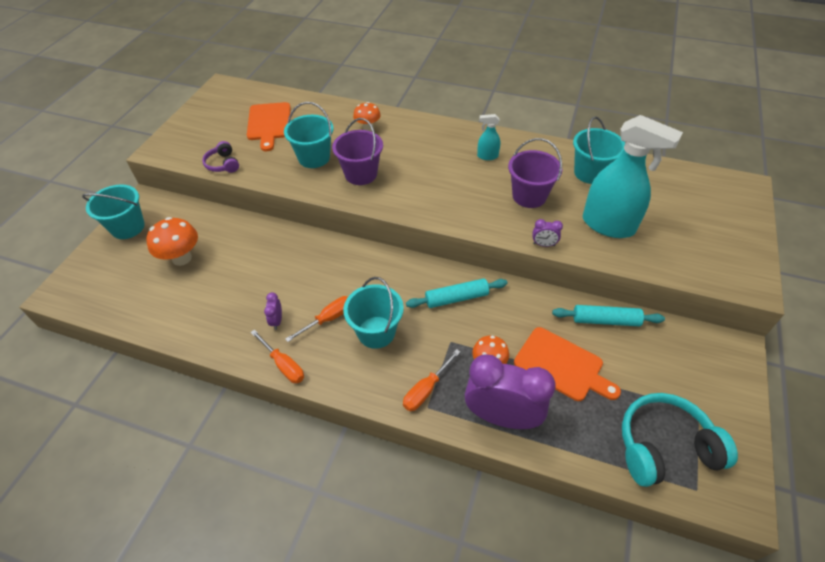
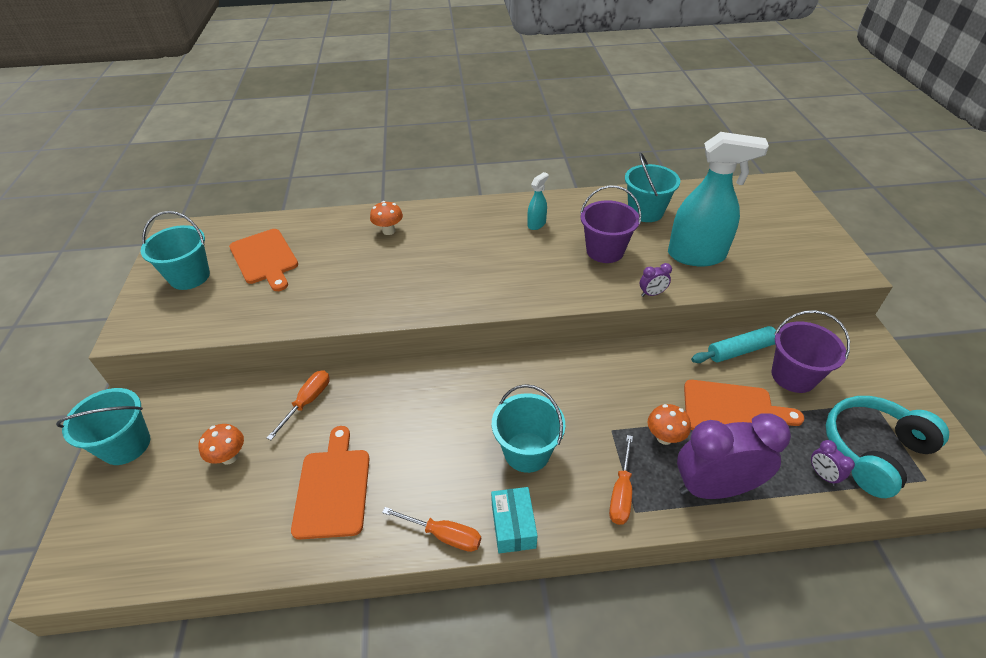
camera: 25 degrees left, 5 degrees down
(182, 258) = (229, 457): orange mushroom -> orange mushroom, size x0.65
(223, 164) = (233, 322): purple headphones -> none
(232, 304) = (333, 488): none -> orange cutting board
(277, 321) = (402, 485): purple clock -> purple clock (822, 475)
(314, 158) = (346, 280): turquoise bucket -> turquoise bucket (190, 277)
(328, 319) = (463, 458): orange screwdriver -> orange screwdriver (307, 402)
(333, 379) = (513, 526): none -> turquoise box
(361, 174) = (413, 282): purple bucket -> purple bucket (793, 376)
(456, 298) = (587, 382): turquoise rolling pin -> none
(487, 156) = (536, 224): turquoise spray bottle -> turquoise spray bottle turned 150 degrees clockwise

